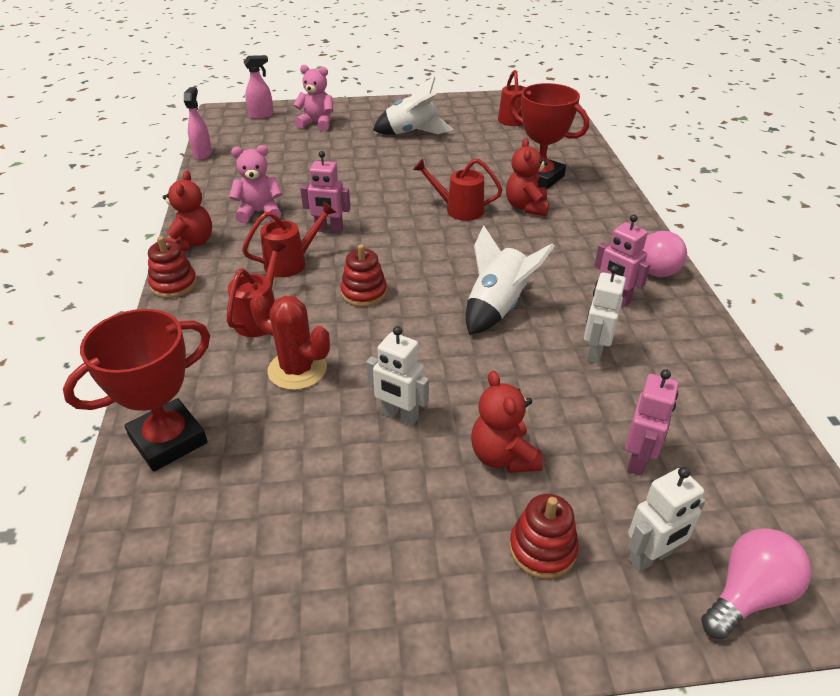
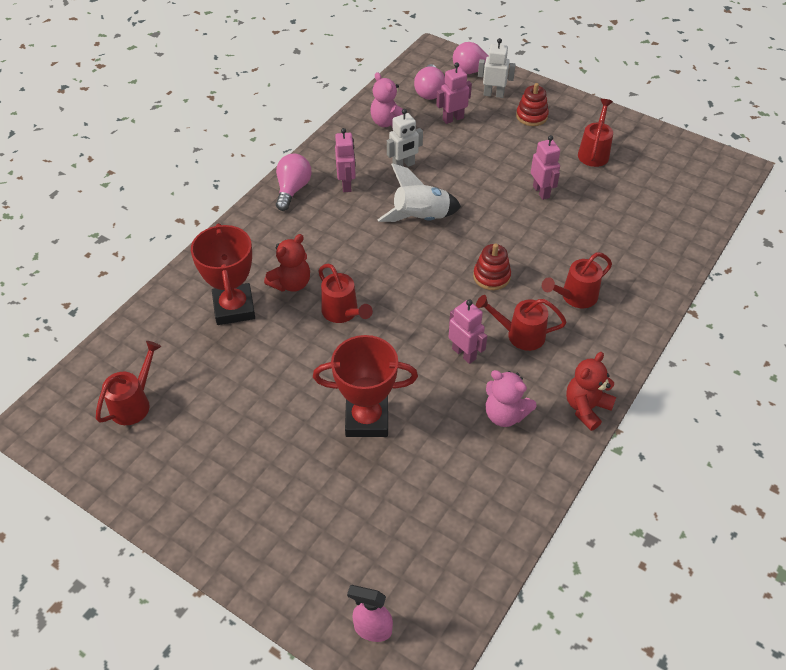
camera: 140 degrees left, 10 degrees up
(168, 440) = (672, 244): red trophy -> red trophy (367, 419)
(174, 284) = (621, 365): red stacking toy -> none
(203, 154) = (500, 570): pink spray bottle -> none
(297, 370) = (576, 246): red cactus -> none
(317, 123) = (326, 553): pink teddy bear -> pink teddy bear (388, 122)
(379, 537) = (594, 152): none -> red watering can
(399, 416) = (541, 192): white robot -> pink robot
(412, 132) = (250, 455): white rocket -> none
(503, 456) = (510, 150): red teddy bear -> none
(735, 490) = (429, 91): none -> pink light bulb

